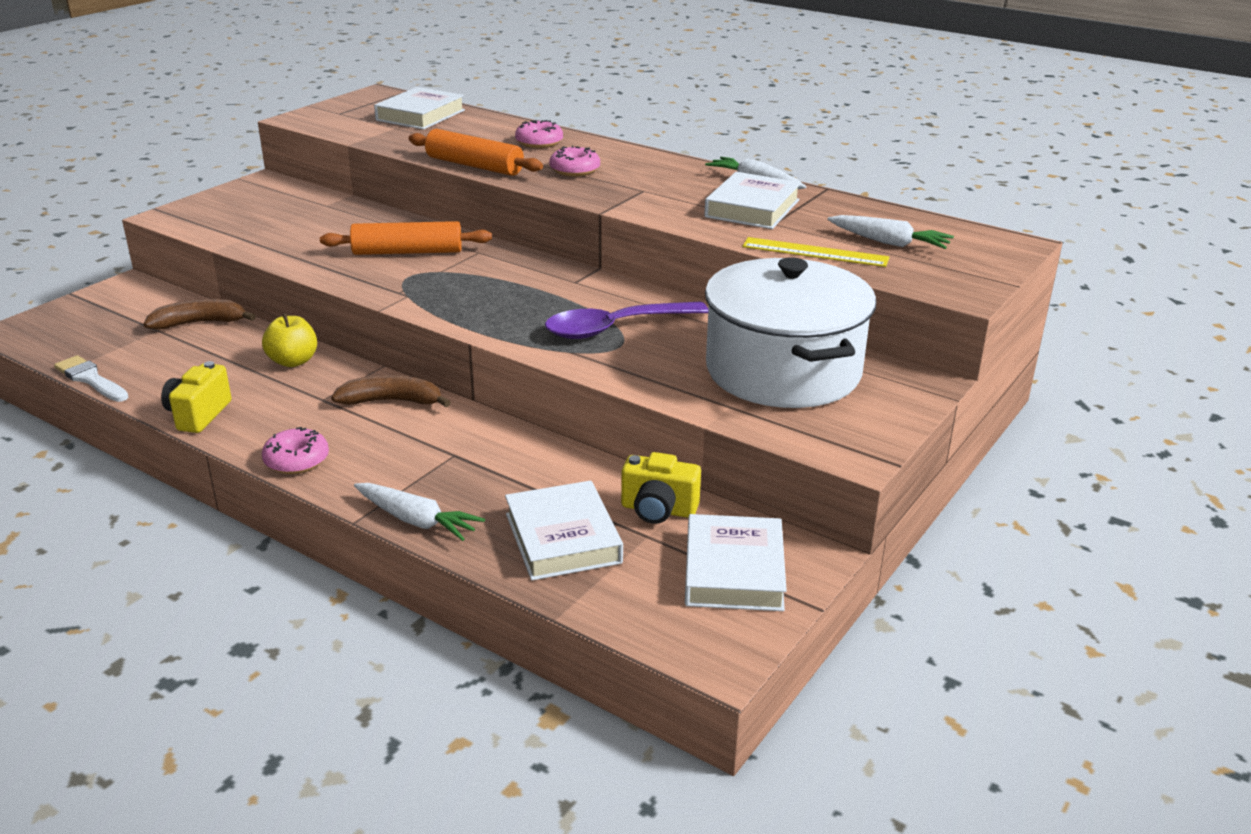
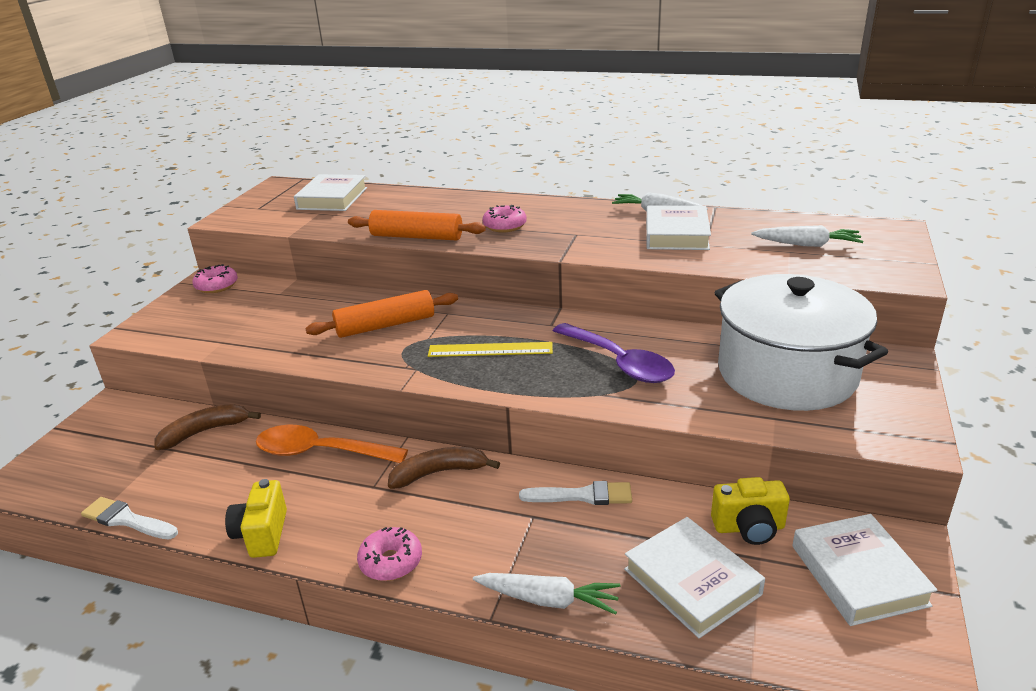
camera: 15 degrees left, 0 degrees up
(293, 361) = (320, 452): yellow apple -> orange spoon
(515, 449) = (582, 496): none -> white brush
(539, 143) = (454, 206): pink donut -> pink donut (217, 286)
(615, 328) = (619, 362): purple spoon -> purple spoon turned 90 degrees counterclockwise
(815, 252) = (762, 264): yellow ruler -> yellow ruler (490, 350)

